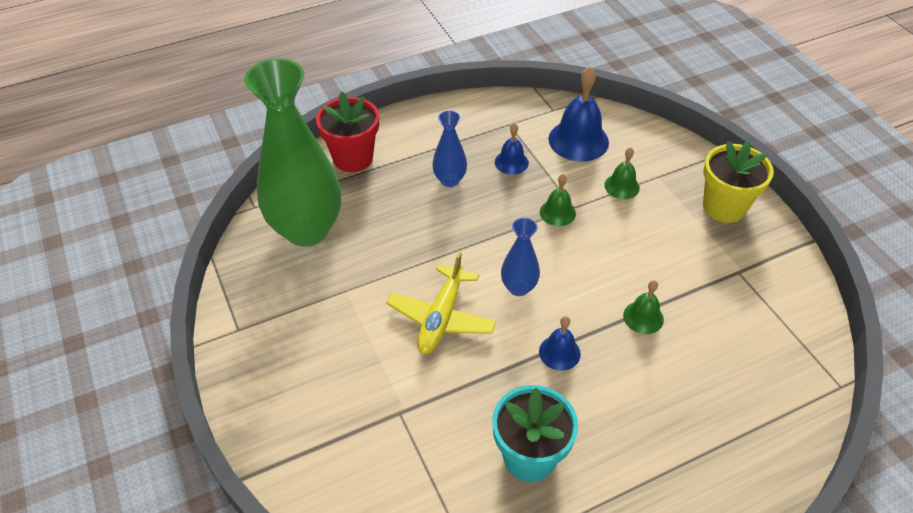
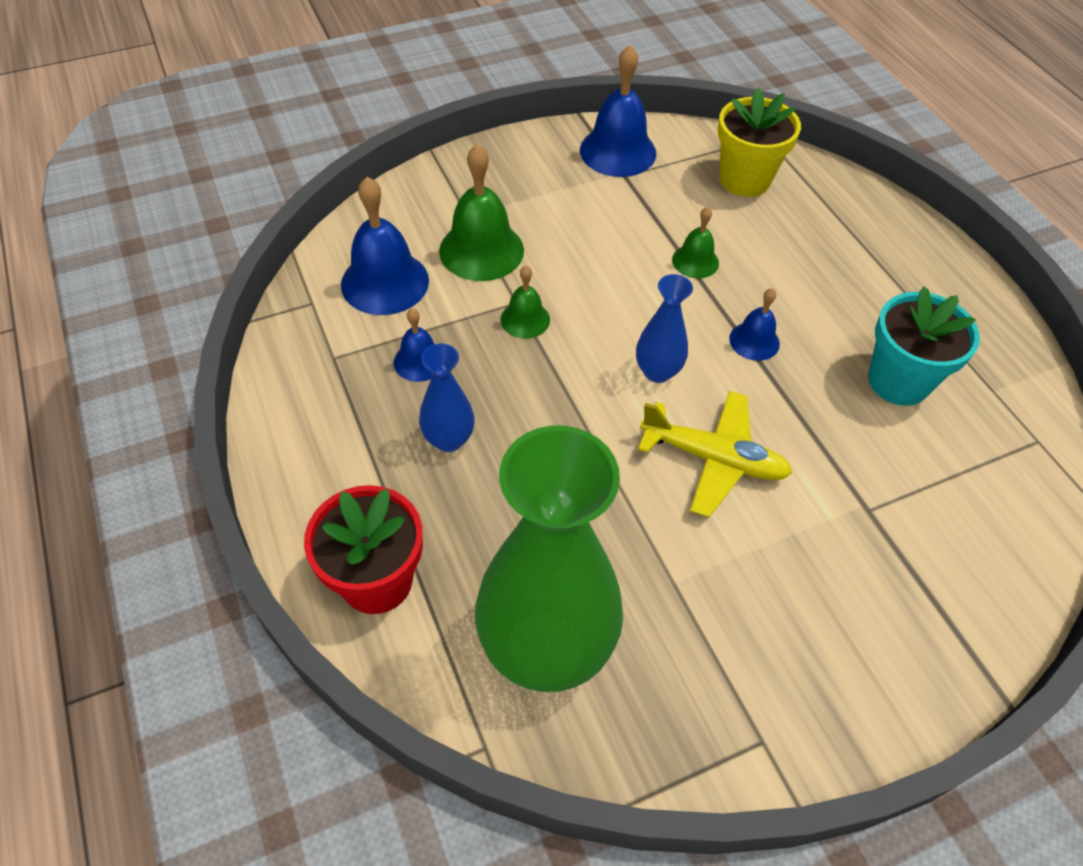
camera: 90 degrees left, 5 degrees up
(622, 186) = (481, 250): green bell -> green bell, size x1.81
(724, 207) = (525, 168): yellow flower pot -> yellow flower pot (744, 179)
(769, 267) = (618, 151): none -> blue bell

